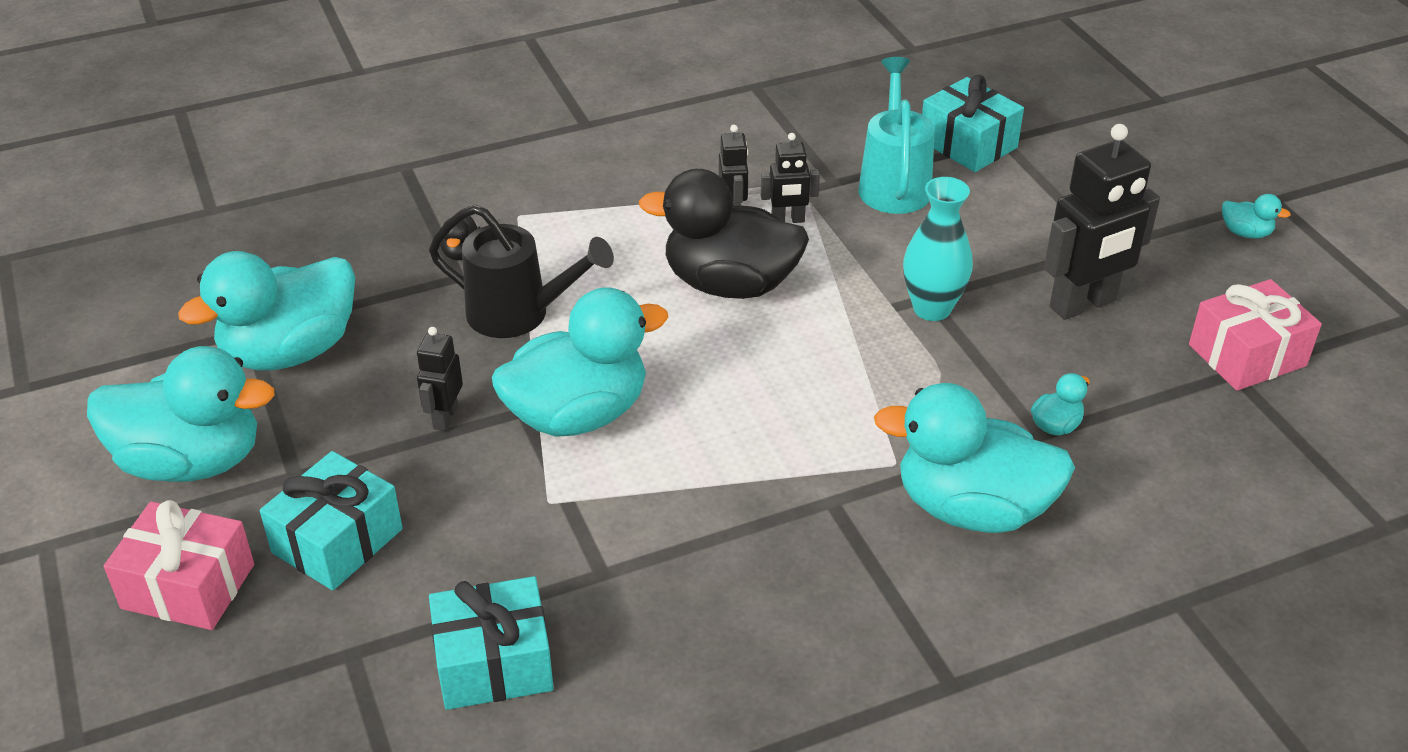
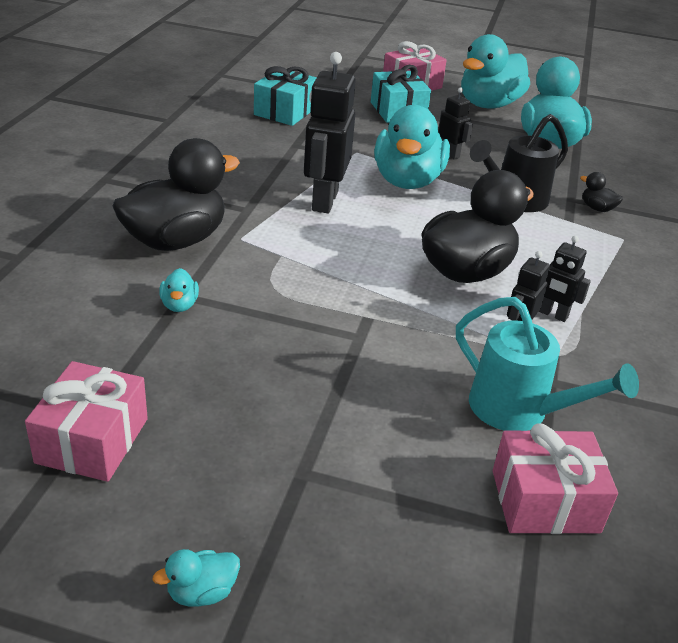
camera: 125 degrees right, 5 degrees down
(932, 309) = (345, 330): turquoise vase -> none
(968, 144) = (545, 501): turquoise gift -> pink gift
(971, 508) = (176, 240): turquoise duck -> black duck
(1083, 304) = (258, 401): black robot -> black robot (324, 201)

